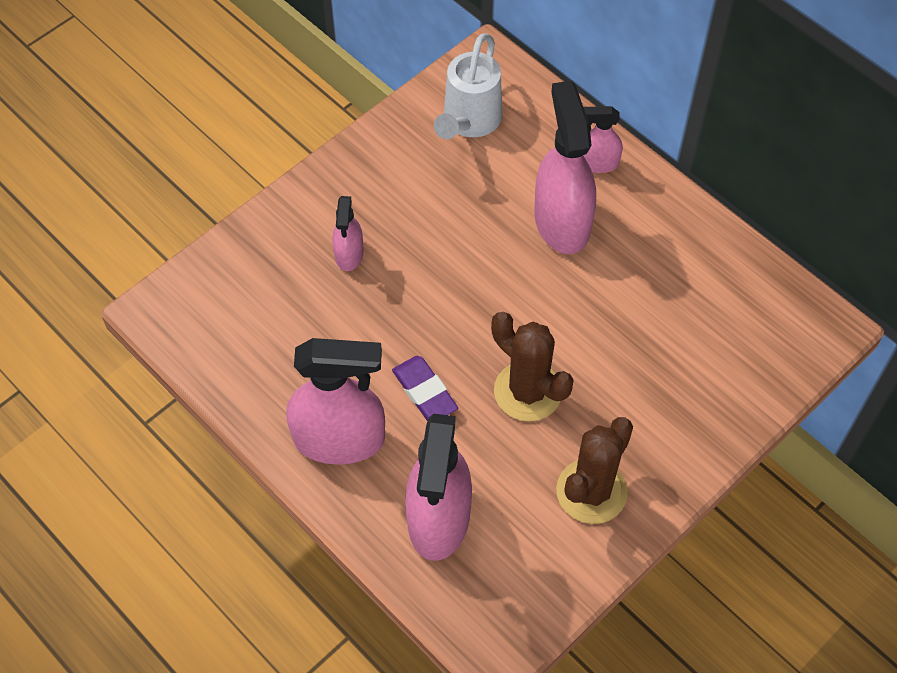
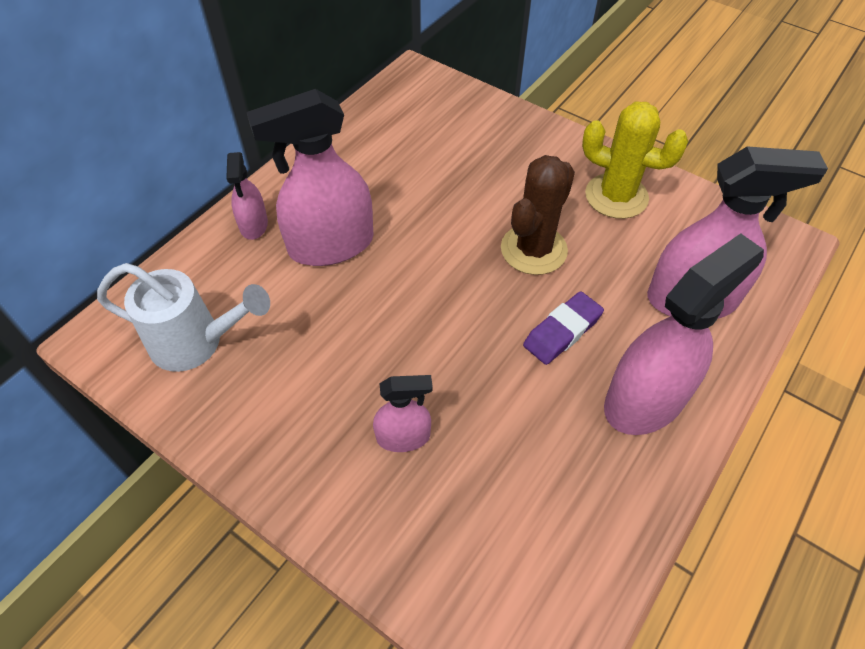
camera: 100 degrees left, 5 degrees down
(339, 439) = (645, 399): pink spray bottle -> pink spray bottle turned 60 degrees clockwise
(591, 491) = (616, 196): brown cactus -> yellow cactus

